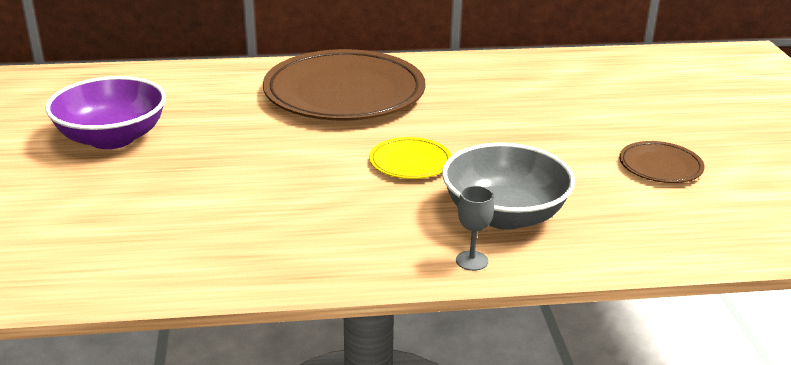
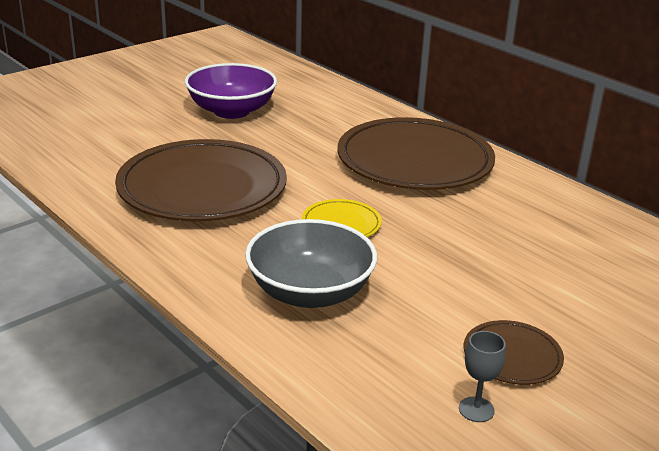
camera: 55 degrees right, 0 degrees up
(256, 207) = (202, 188): none -> brown plate
(472, 261) = (222, 297): grey goblet -> grey goblet (476, 409)

